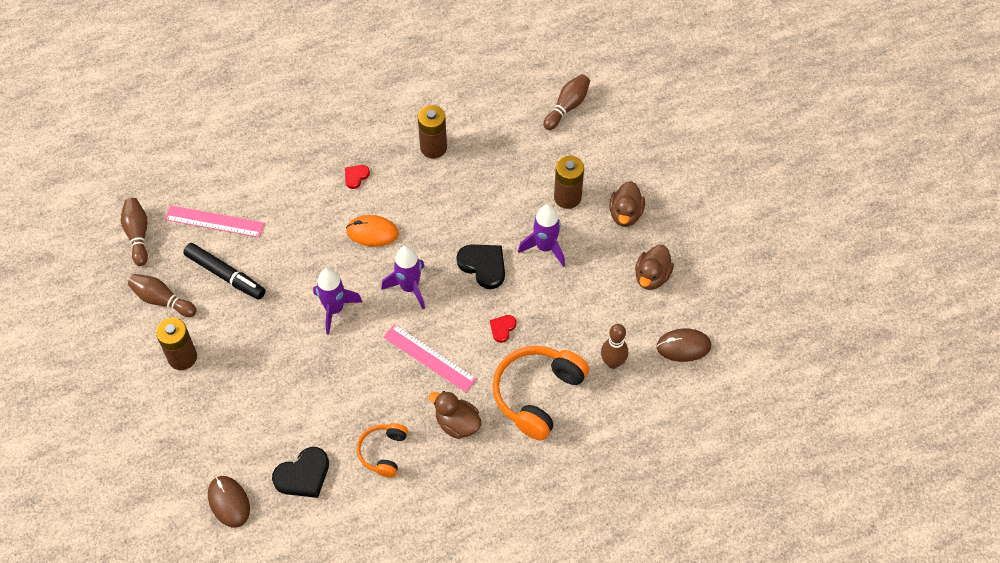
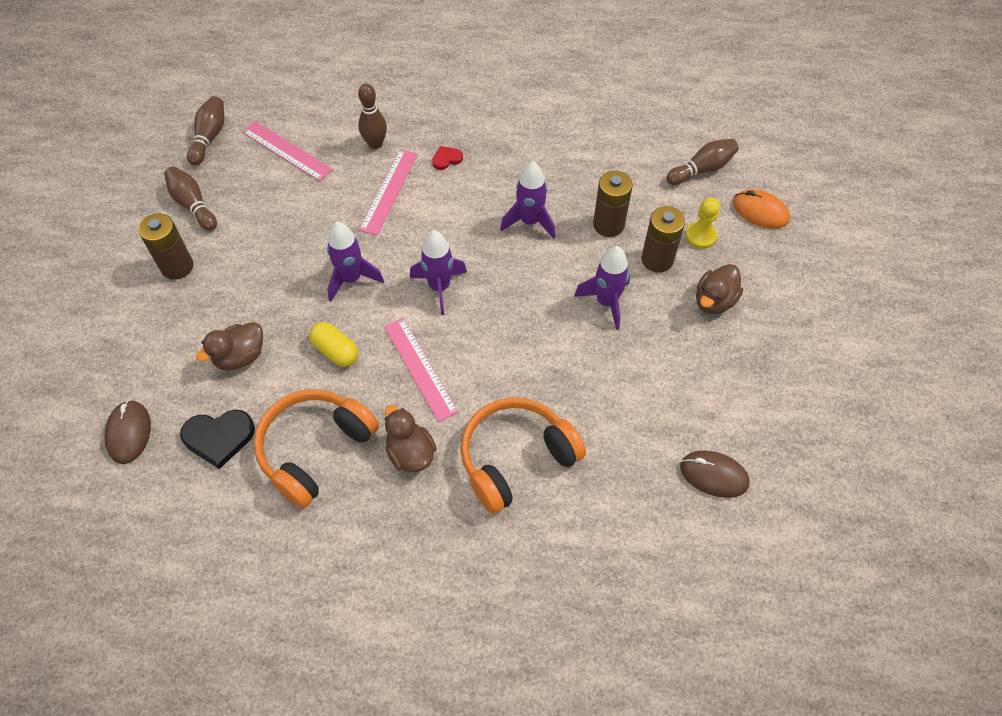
camera: 25 degrees right, 0 degrees up
(225, 275) = (266, 204): black marker -> none
(323, 223) = (389, 191): none -> pink ruler
(356, 372) = (336, 351): none -> yellow capsule
(372, 232) = (433, 218): orange mouse -> orange mouse (760, 211)
(383, 452) = (315, 449): orange headphones -> orange headphones, size x1.78
(433, 147) = (540, 159): brown battery -> brown battery (608, 224)
(452, 205) = (529, 221): none -> purple rocket
(483, 266) = (529, 295): black heart -> none
(502, 328) = (515, 369): red heart -> none
(591, 165) = (700, 236): none -> yellow pawn
(613, 362) = (621, 458): brown bowling pin -> brown bowling pin (375, 144)
(652, 276) = (712, 380): brown duck -> brown duck (240, 356)

